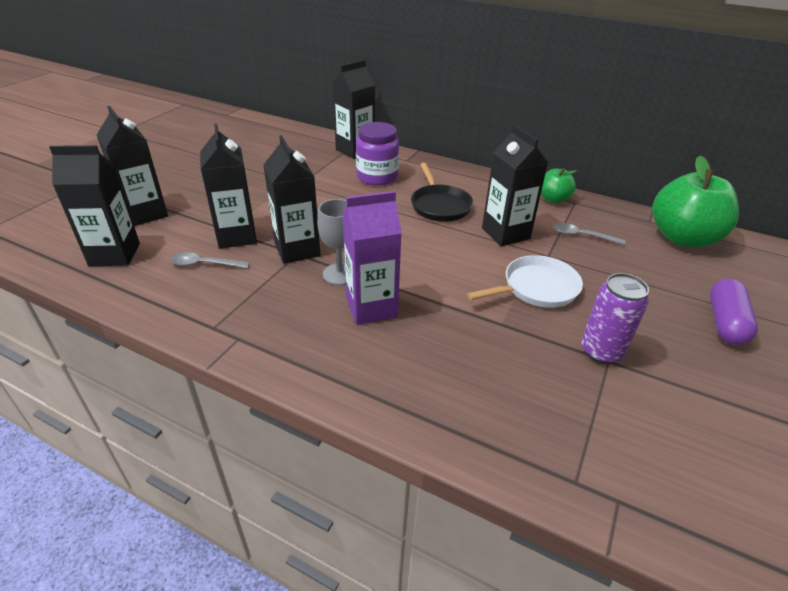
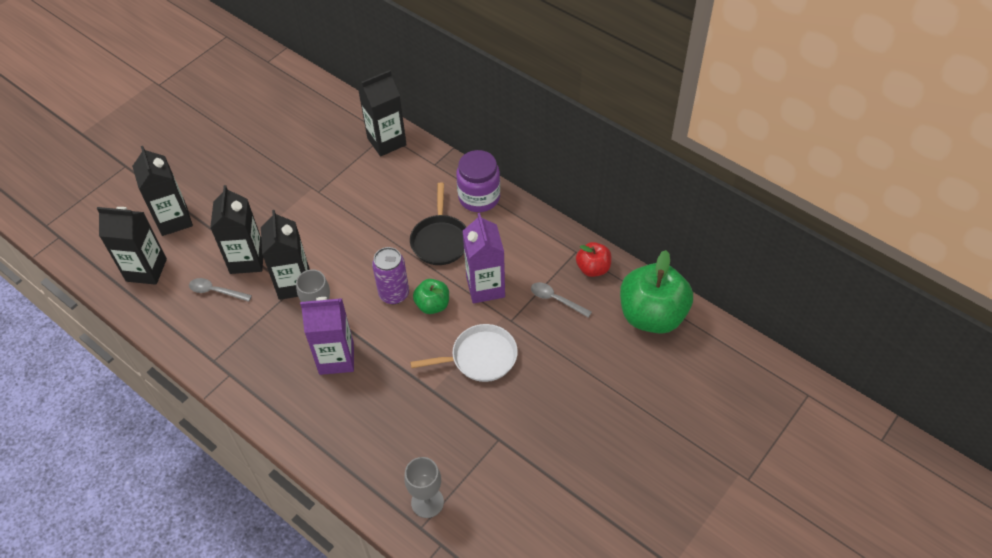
camera: 15 degrees right, 15 degrees up
(377, 177) = (395, 189): purple jar -> purple jar (479, 197)
(505, 233) = (485, 287): black carton -> purple carton
(553, 199) = (556, 244): green apple -> green apple (432, 305)
(566, 446) = (427, 502): none -> grey goblet
(599, 212) = (593, 268): none -> red apple
(601, 351) = (497, 430): purple can -> purple can (394, 294)
(725, 322) = (619, 418): purple capsule -> none

